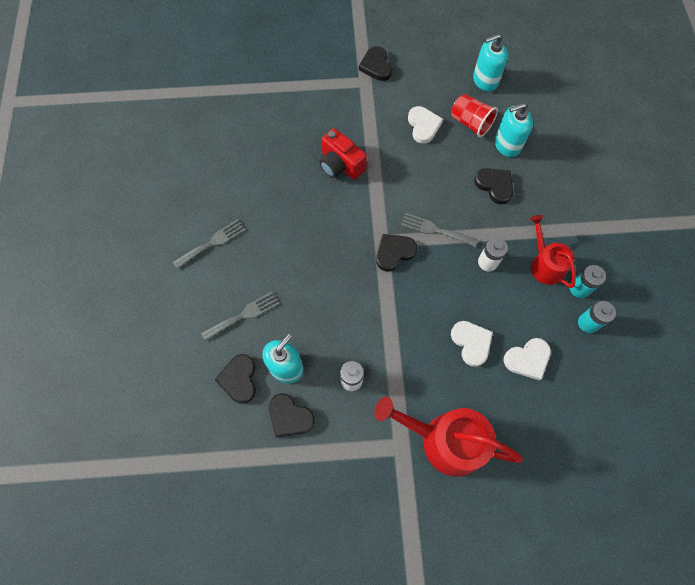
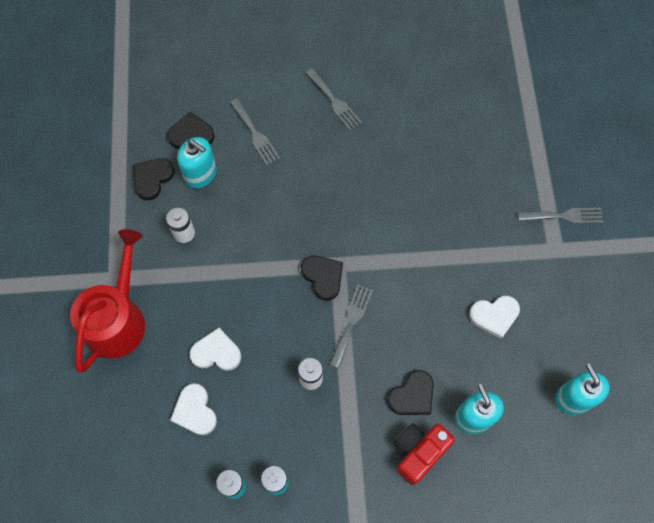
camera: 90 degrees right, 0 degrees up
(336, 73) = (564, 216): none -> grey fork
(340, 165) = (433, 222): red camera -> red camera (418, 452)
(376, 66) = (581, 263): black heart -> none
(470, 123) = (503, 373): red cup -> none
(471, 343) = (216, 352): white heart -> white heart turned 150 degrees counterclockwise
(545, 264) = (307, 445): red watering can -> none

